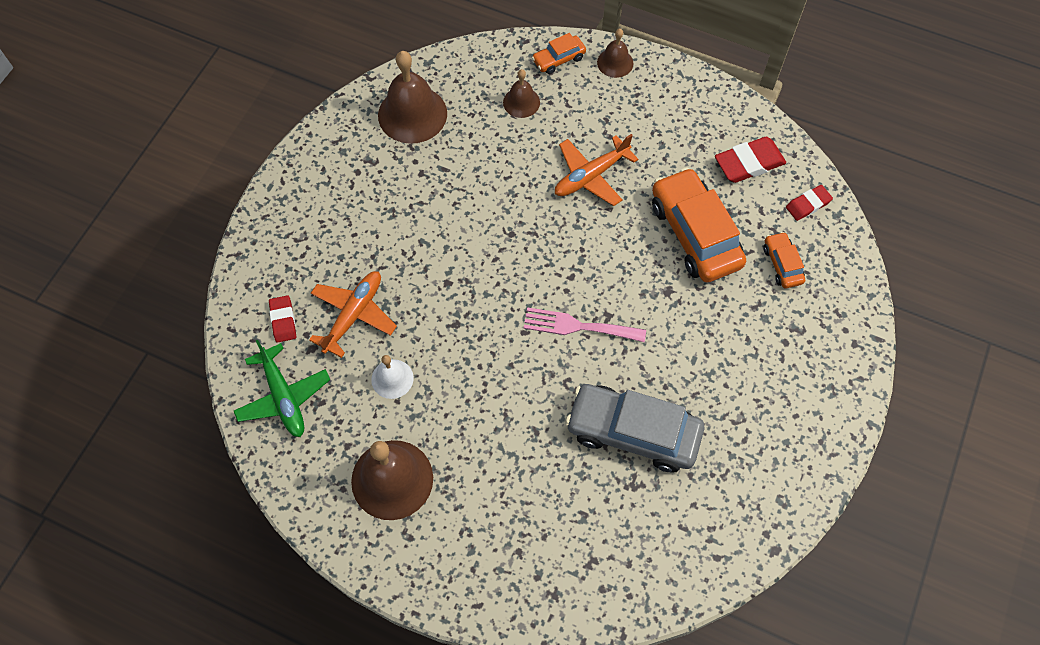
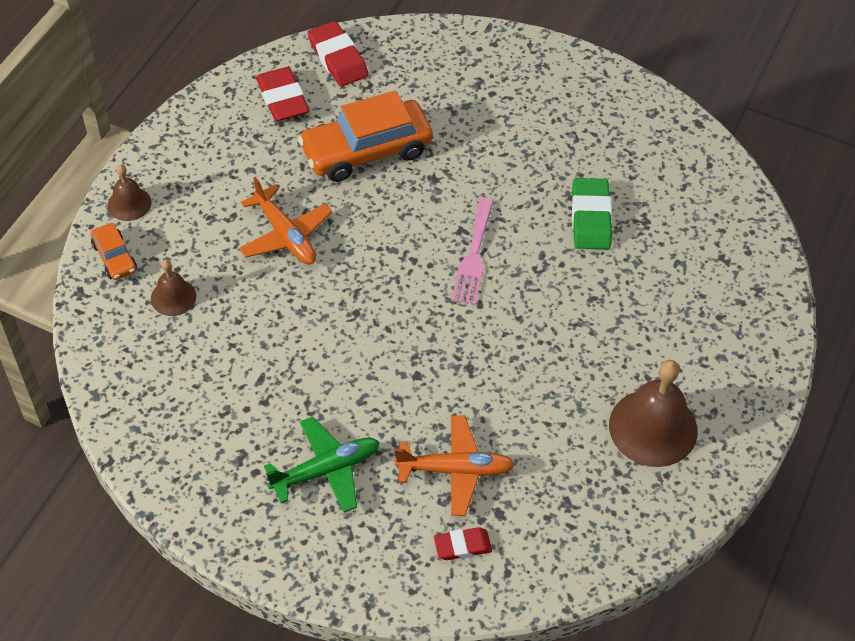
camera: 90 degrees left, 10 degrees down
(284, 397) = (561, 539): green plane -> green plane (326, 470)
(354, 314) = (456, 470): orange plane -> orange plane turned 150 degrees clockwise
(392, 378) = (536, 429): white bell -> none
(412, 114) = (175, 412): brown bell -> none
(633, 432) = (590, 218): grey car -> green eraser
(782, 264) = (406, 86): orange car -> none
(808, 204) = (338, 58): red eraser -> red eraser, size x1.63

